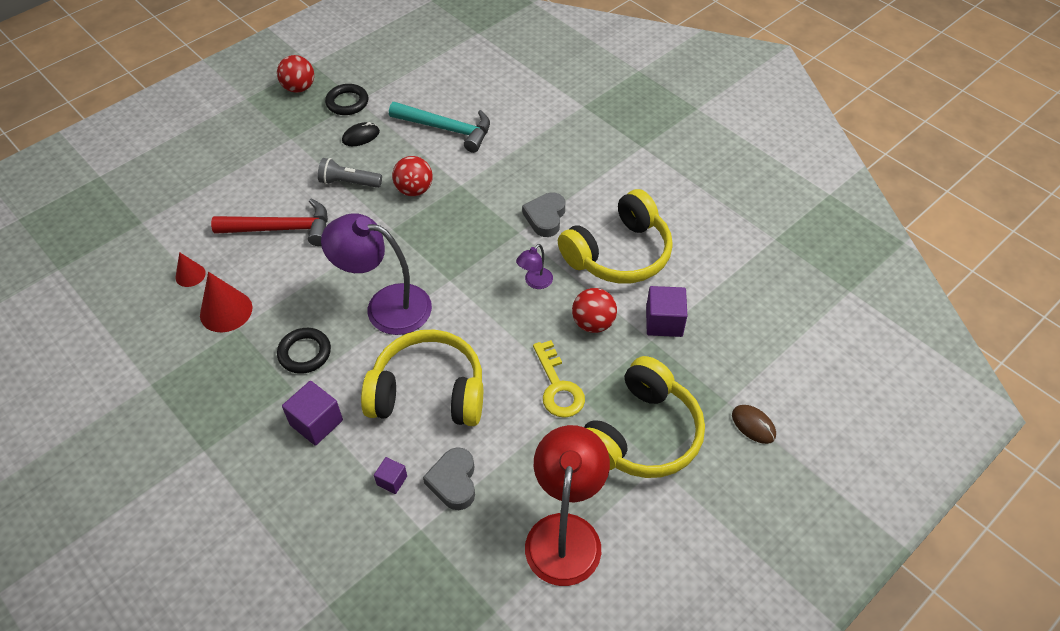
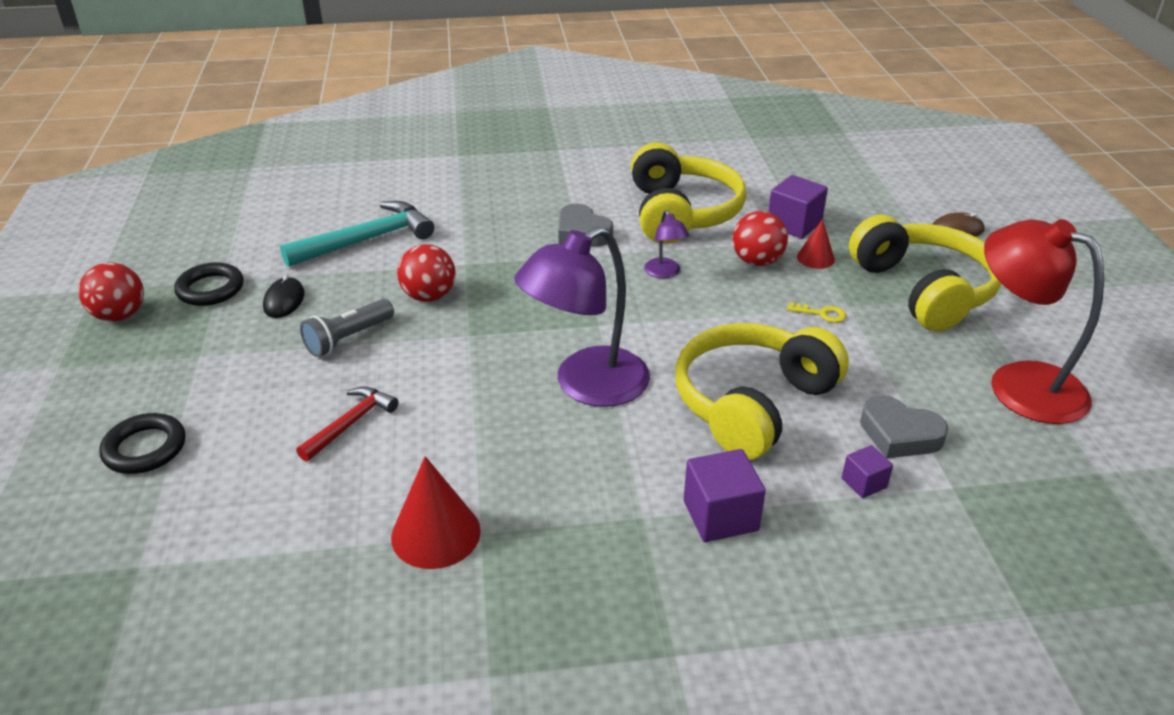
camera: 55 degrees left, 15 degrees down
(190, 275) = (321, 547): red cone -> red cone (815, 258)
(282, 229) = (351, 423): red hammer -> red hammer, size x0.59
(305, 353) = (593, 483): black ring -> black ring (145, 448)
(558, 387) = (821, 314): yellow key -> yellow key, size x0.50

